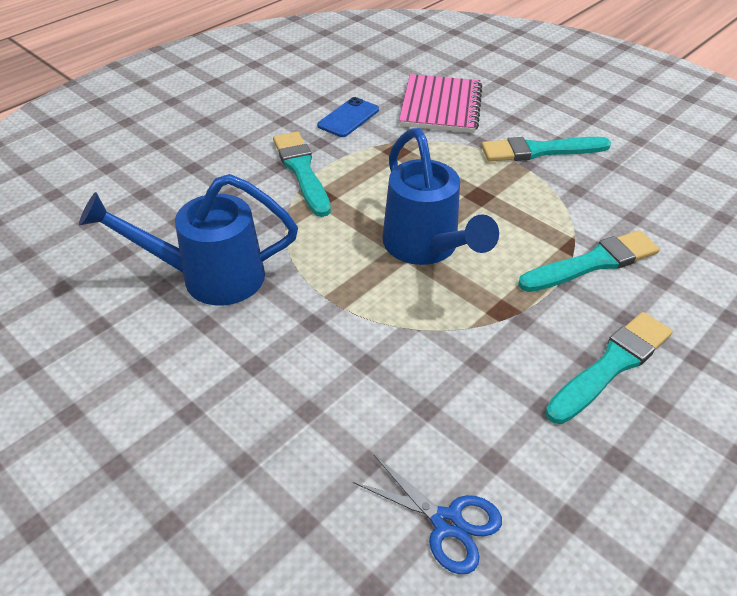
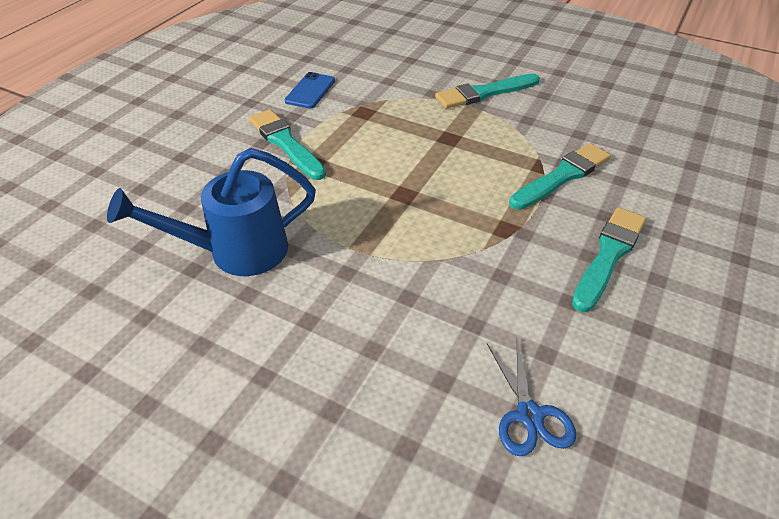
camera: 15 degrees left, 0 degrees up
(426, 247) = (421, 189): blue watering can -> none
(440, 106) = (387, 69): pink notebook -> none
(447, 523) = (529, 415): blue scissors -> blue scissors turned 60 degrees clockwise

